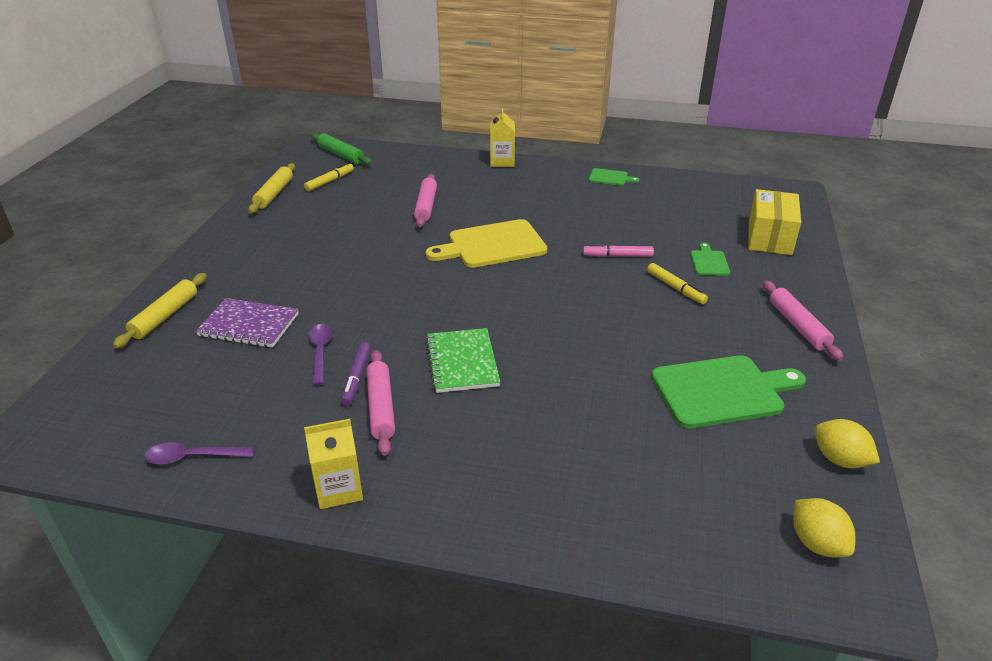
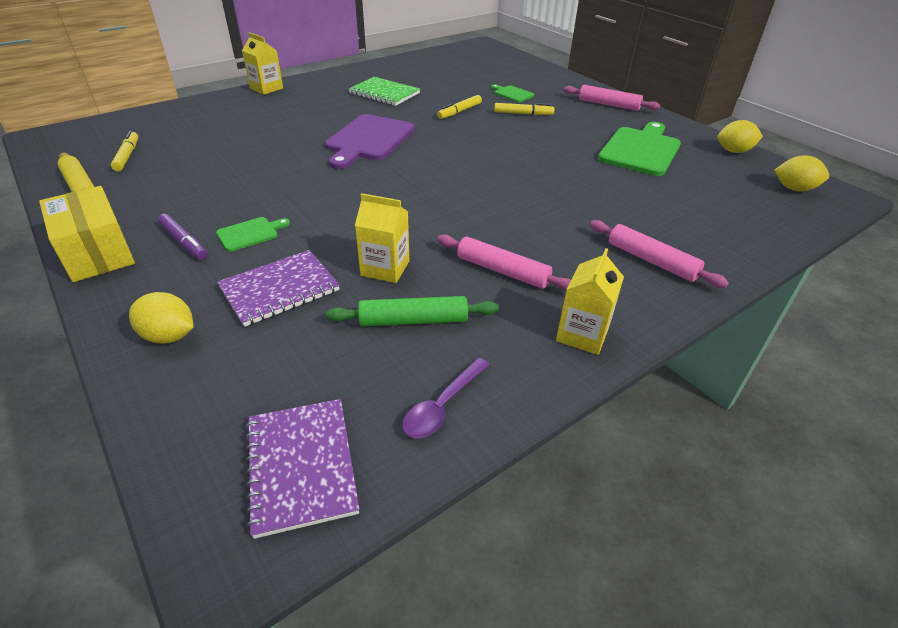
camera: 50 degrees left, 5 degrees up
(96, 429) = (301, 466): none -> purple notebook
(165, 316) = (169, 336): yellow rolling pin -> yellow lemon
(320, 352) = (385, 268): purple spoon -> yellow carton
(341, 155) = (96, 133): green rolling pin -> green rolling pin (413, 320)
(356, 378) = (448, 266): purple marker -> purple marker (184, 242)
(426, 206) = (263, 137): pink rolling pin -> pink rolling pin (651, 261)
(462, 362) = (494, 214): green notebook -> green notebook (384, 93)
(492, 245) = (368, 140): yellow cutting board -> purple cutting board
(610, 178) = (366, 72): green cutting board -> green cutting board (250, 233)
(617, 256) = (459, 111): pink marker -> yellow marker
(769, 238) = (516, 70): yellow box -> yellow box (97, 253)

